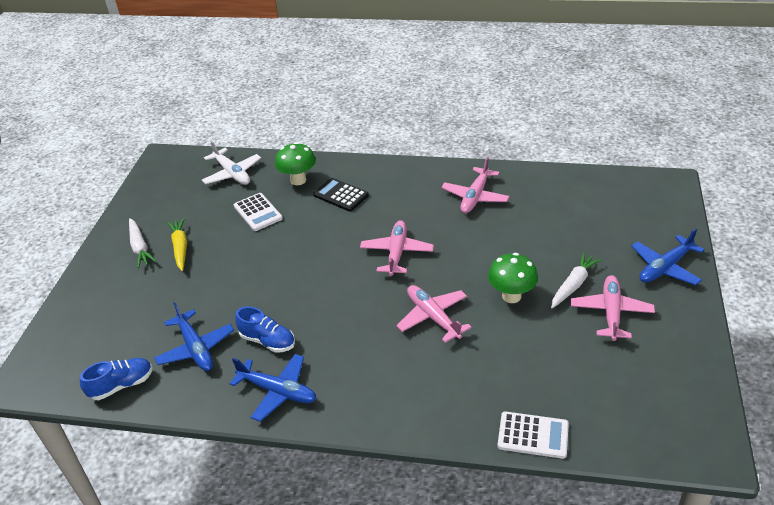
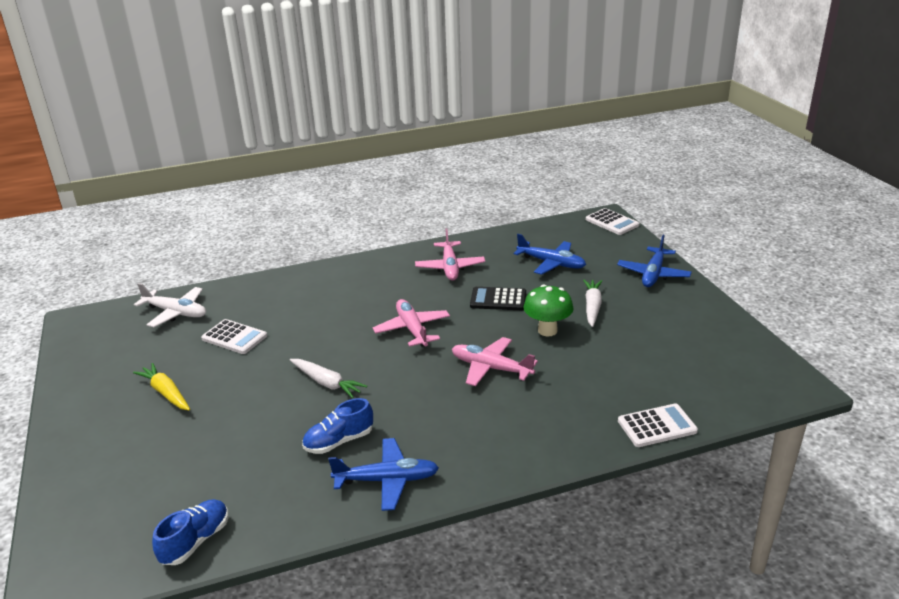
camera: 30 degrees left, 10 degrees down
(140, 247) = (113, 407): white carrot -> white carrot (327, 383)
(196, 348) = (261, 475): blue plane -> blue plane (551, 263)
(268, 341) = (339, 441): blue shoe -> blue shoe turned 150 degrees clockwise
(298, 180) = (258, 299): green mushroom -> none
(341, 195) = (315, 300): black calculator -> black calculator (498, 299)
(611, 312) = (640, 317): pink plane -> none
(671, 192) = (612, 222): none -> white calculator

